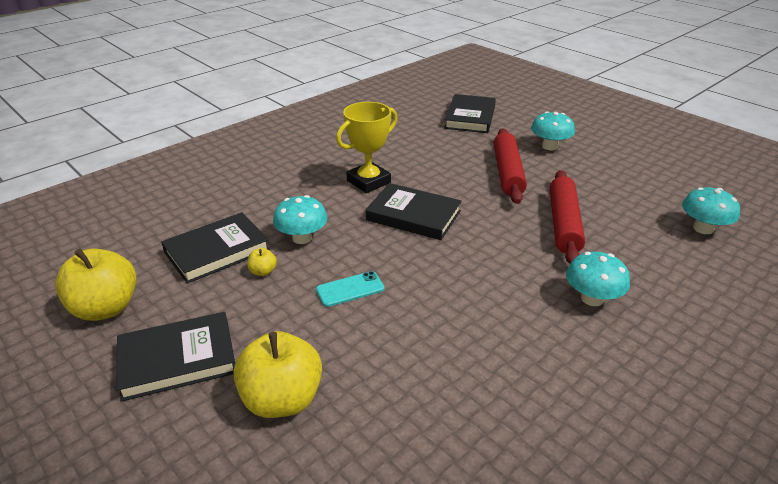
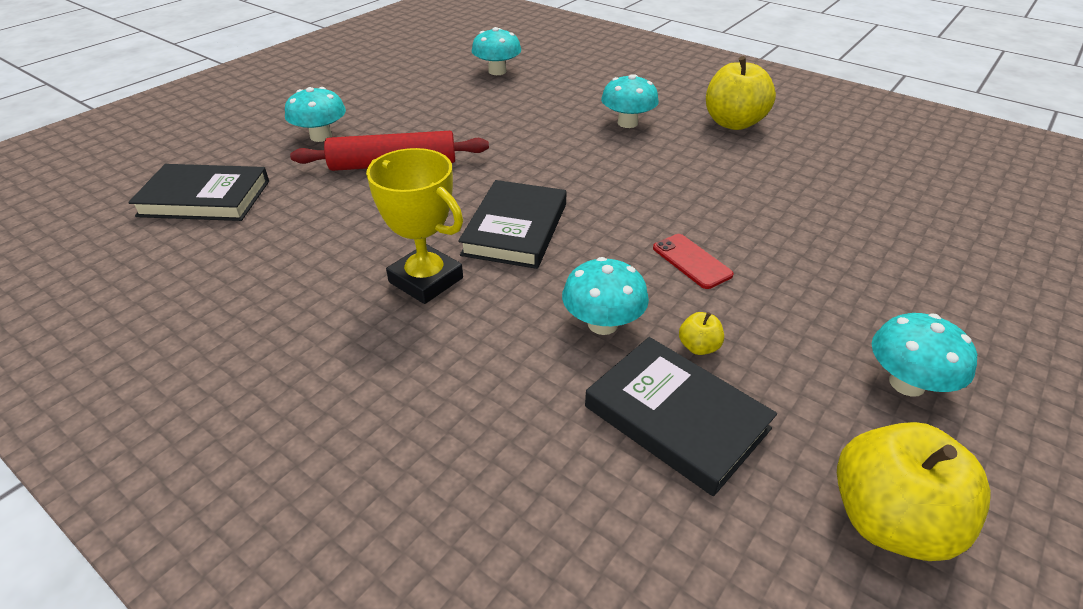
camera: 100 degrees left, 5 degrees up
(177, 359) = (907, 383): black book -> turquoise mushroom
(282, 399) = (884, 281): yellow apple -> yellow apple (733, 123)
(350, 289) = (691, 261): turquoise phone -> red phone
(564, 223) = (506, 132): red rolling pin -> none

